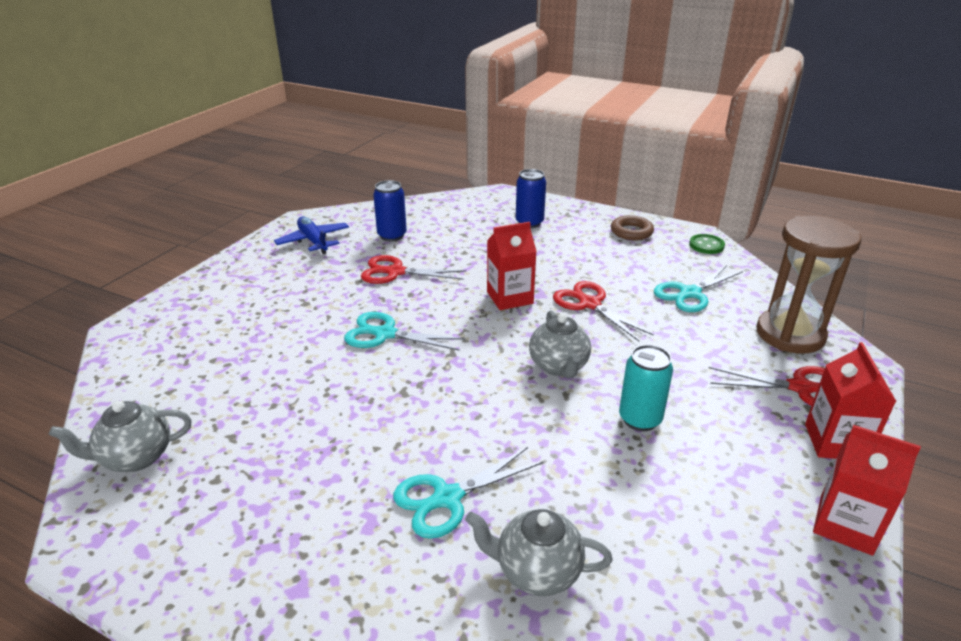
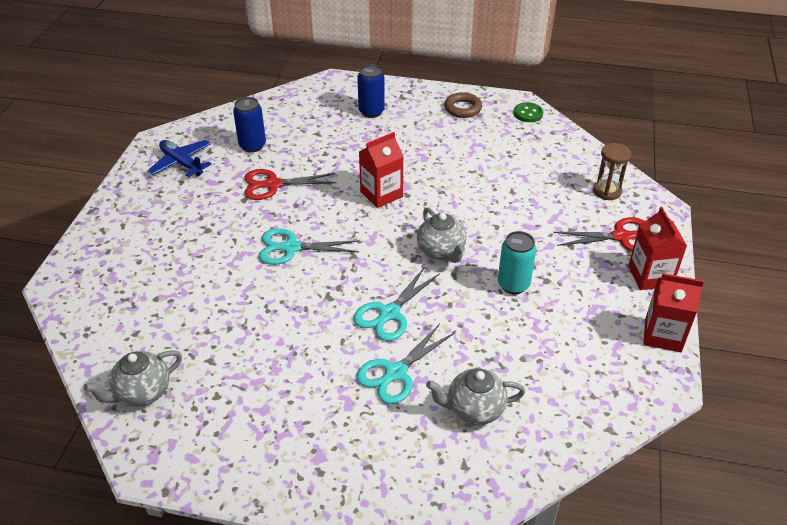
camera: 15 degrees left, 10 degrees up
(590, 304) = (448, 189): red scissors -> none
(690, 293) = (525, 165): turquoise scissors -> turquoise scissors (389, 313)
(790, 334) = (607, 191): brown hourglass -> brown hourglass, size x0.54

